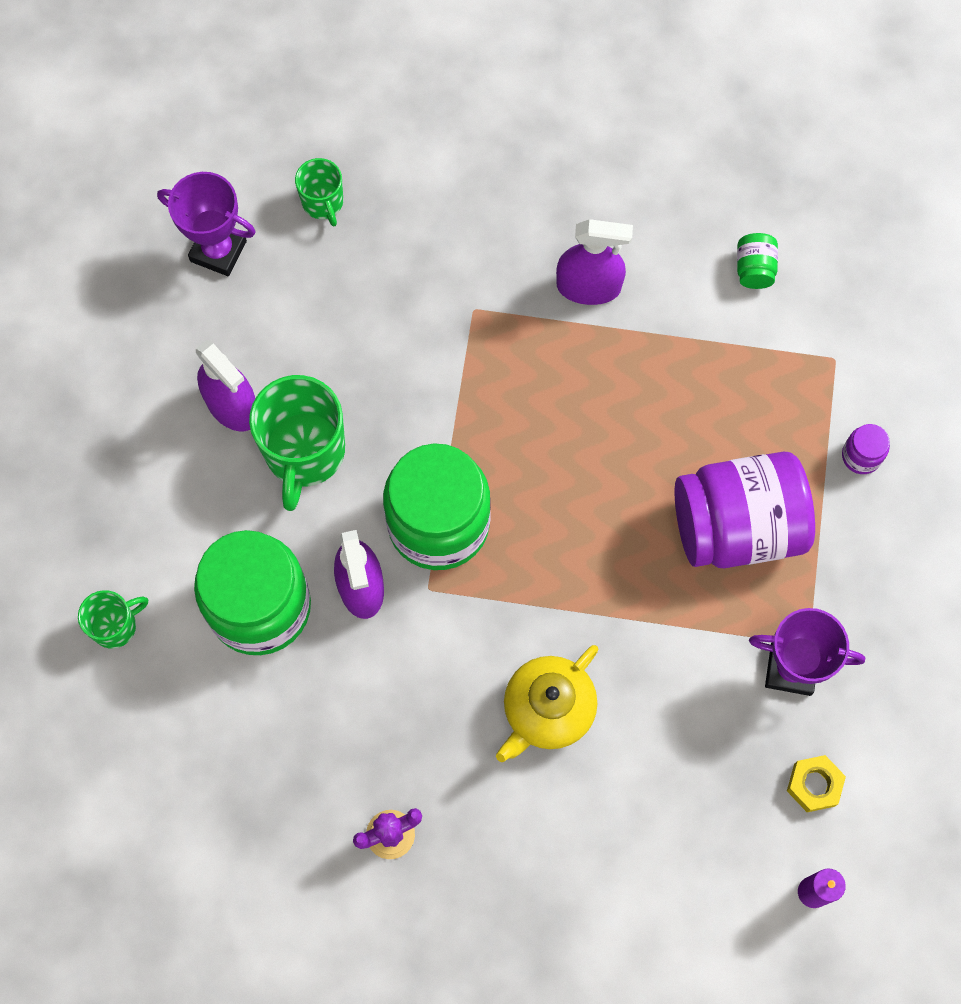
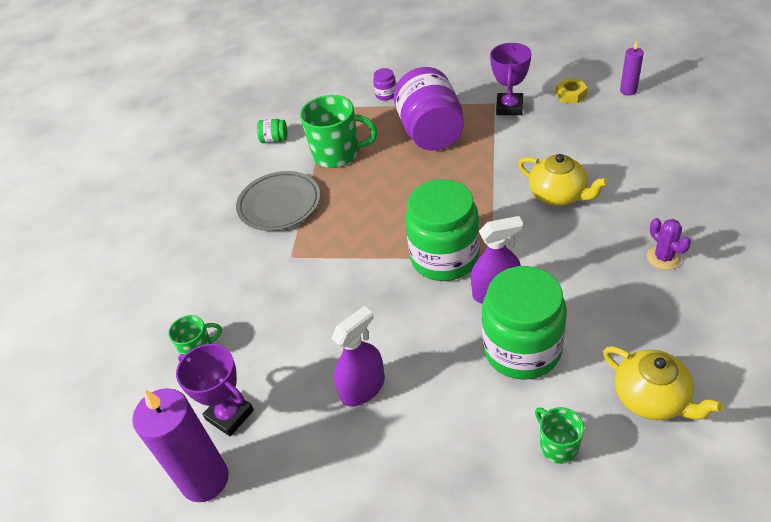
camera: 85 degrees left, 25 degrees down
(137, 233) = (205, 479): none -> purple candle
(161, 751) = (652, 398): none -> yellow teapot
(218, 251) = (230, 415): purple trophy -> purple trophy turned 75 degrees counterclockwise
(304, 453) = (399, 337): green mug -> green mug (338, 154)
(588, 286) = (279, 204): purple spray bottle -> grey plate

